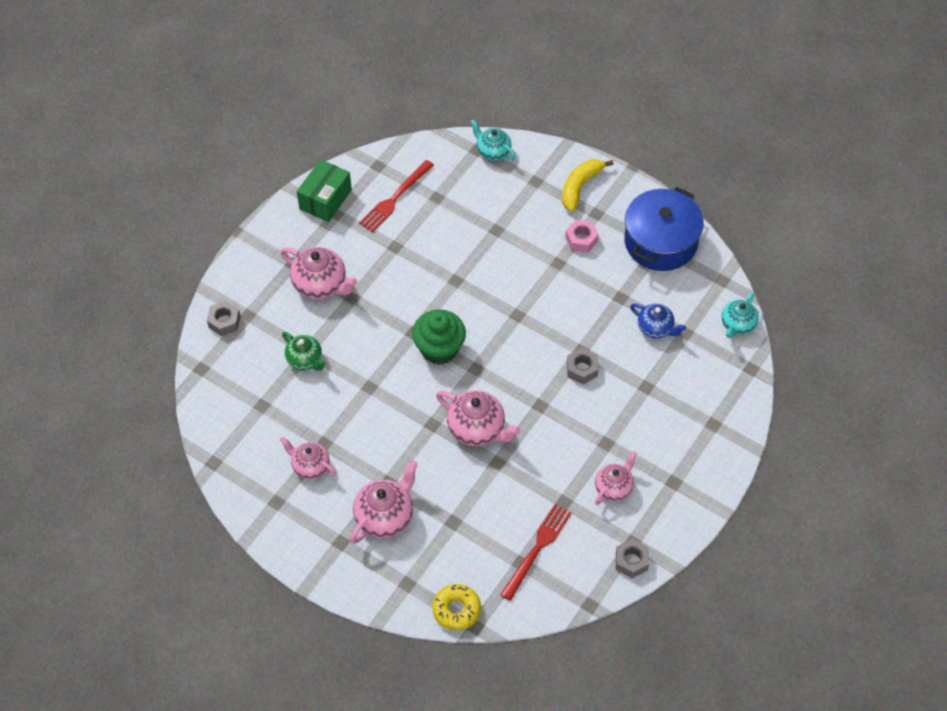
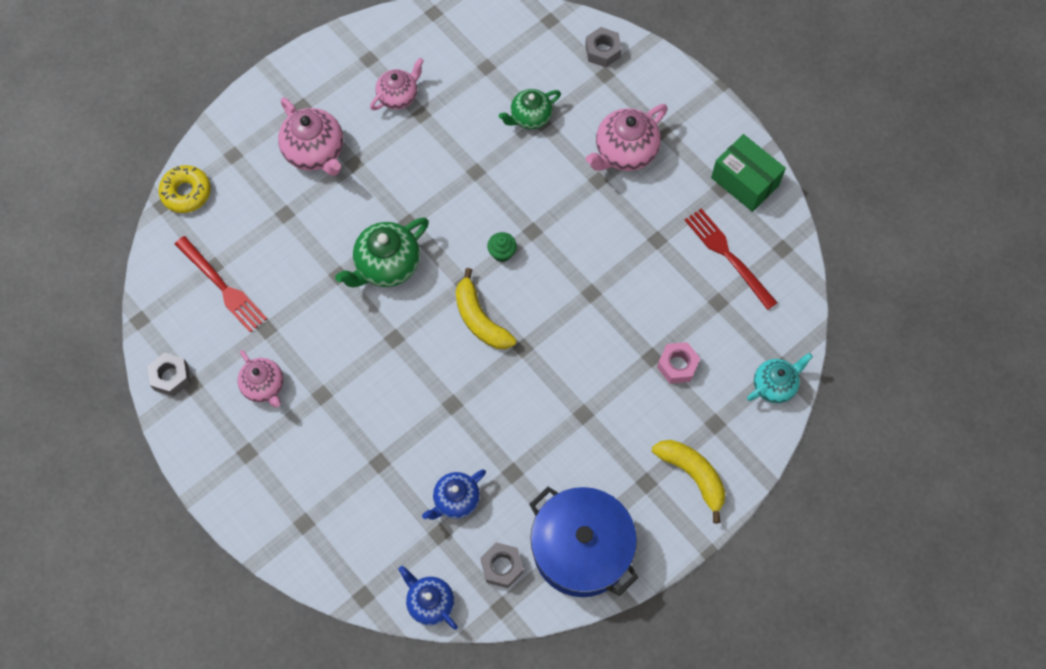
camera: 105 degrees right, 10 degrees up
(439, 349) = (502, 252): green cupcake -> green cupcake, size x0.47
(477, 429) = (387, 265): pink teapot -> green teapot
(503, 349) = (480, 319): none -> yellow banana
(581, 239) = (610, 452): pink nut -> pink nut (677, 365)
(582, 369) = (426, 397): grey nut -> grey nut (502, 567)
(737, 325) = (430, 602): turquoise teapot -> blue teapot

